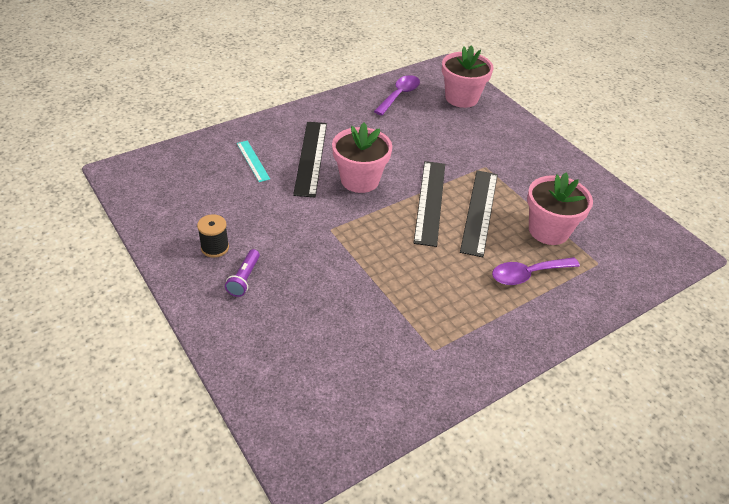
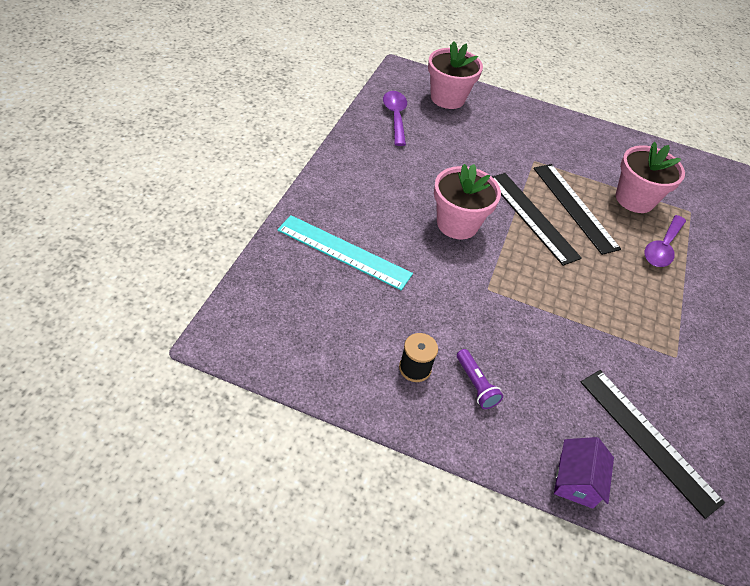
camera: 40 degrees left, 5 degrees up
(241, 372) = (576, 481): none -> purple house
(253, 161) = (344, 252): turquoise ruler -> turquoise ruler, size x1.80
(311, 158) = (392, 221): black ruler -> black ruler (648, 439)

